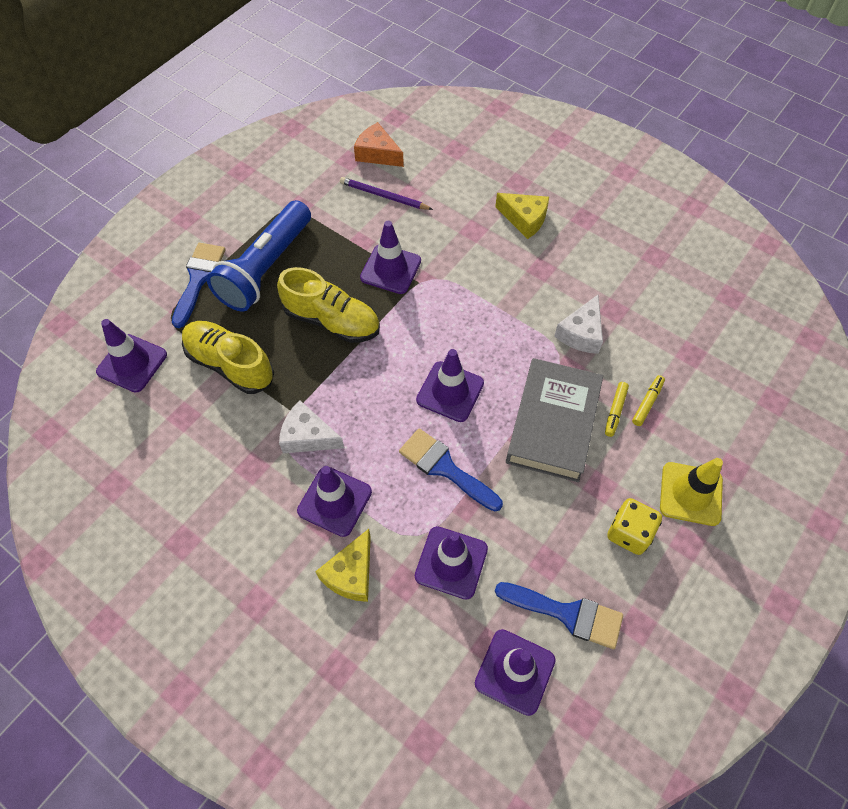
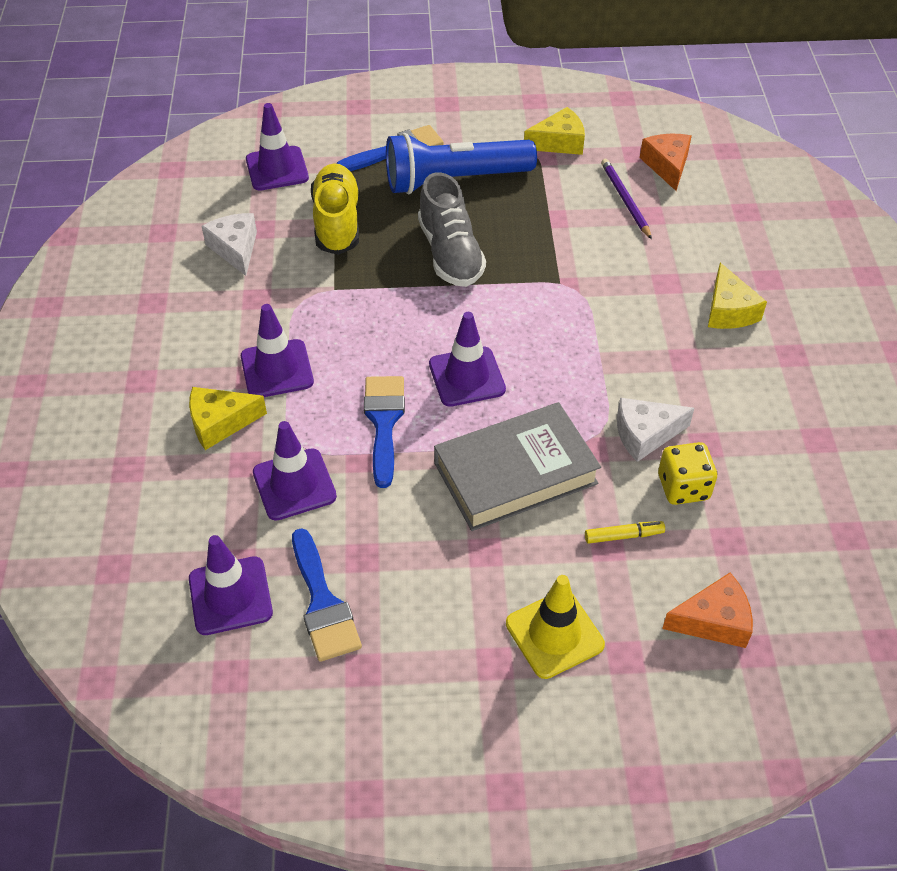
camera: 50 degrees right, 10 degrees down
(295, 188) = (559, 142): none -> yellow cheese
(308, 436) = (320, 313): white cheese -> white cheese (235, 249)
(332, 321) = (450, 254): yellow shoe -> grey shoe
(390, 269) = (550, 255): purple traffic cone -> none
(615, 411) = (584, 515): yellow marker -> none
(629, 533) = (456, 605): yellow dice -> yellow dice (683, 487)
(740, 405) = (713, 621): none -> orange cheese

